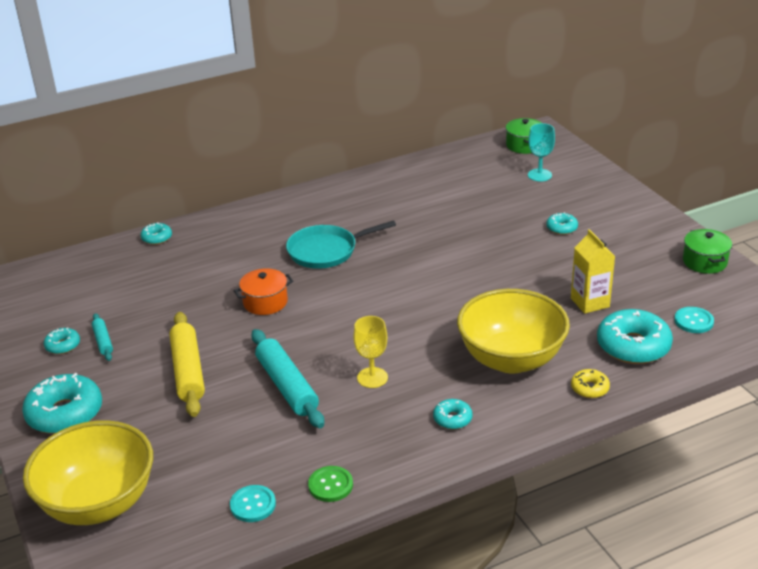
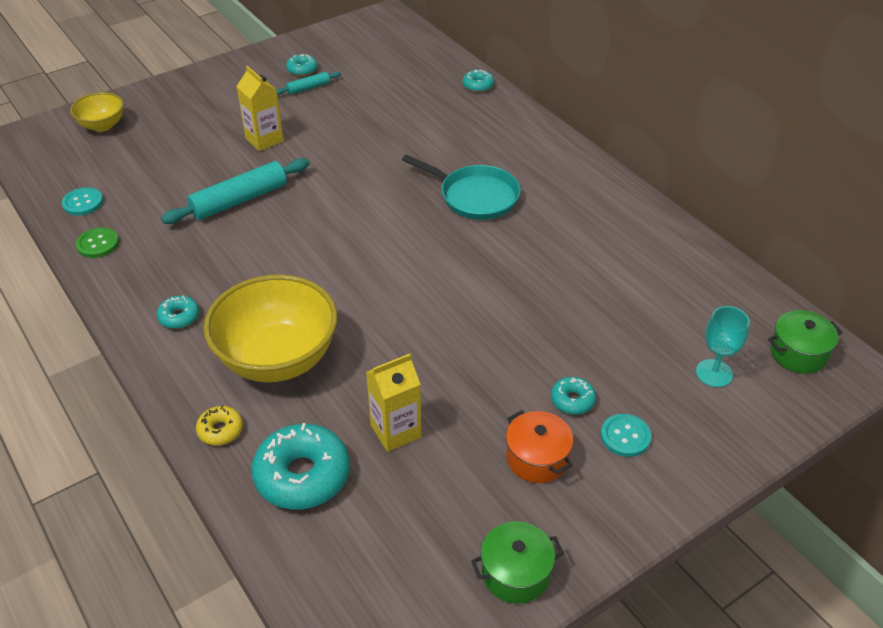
camera: 80 degrees right, 10 degrees up
(65, 413) = (211, 89): turquoise donut -> none
(98, 503) = (102, 125): yellow bowl -> yellow bowl, size x0.52
(188, 371) = (264, 140): yellow rolling pin -> yellow carton
(265, 302) = (374, 168): orange pot -> orange pot (537, 458)
(326, 251) = (475, 196): turquoise pan -> turquoise pan turned 150 degrees clockwise
(372, 377) = (249, 254): yellow goblet -> none
(693, 321) = (360, 548): turquoise button -> turquoise button (625, 436)

